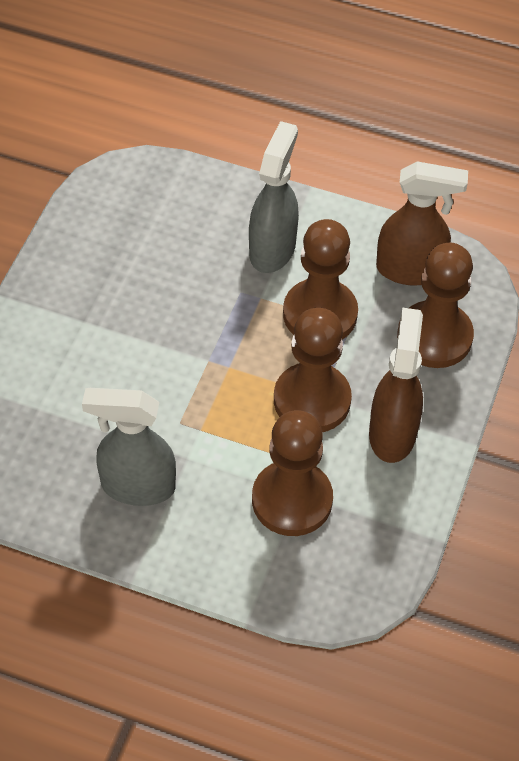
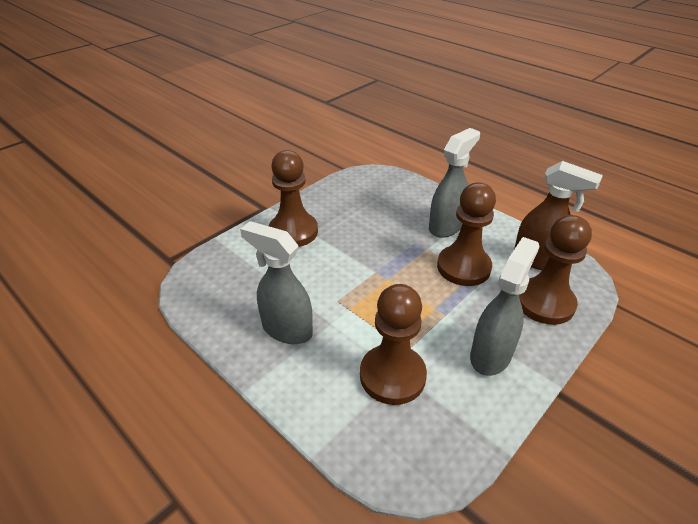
camera: 25 degrees right, 15 degrees down
(312, 400) = (436, 315): brown pawn -> brown pawn (293, 231)
(392, 433) = (491, 355): brown spray bottle -> grey spray bottle

